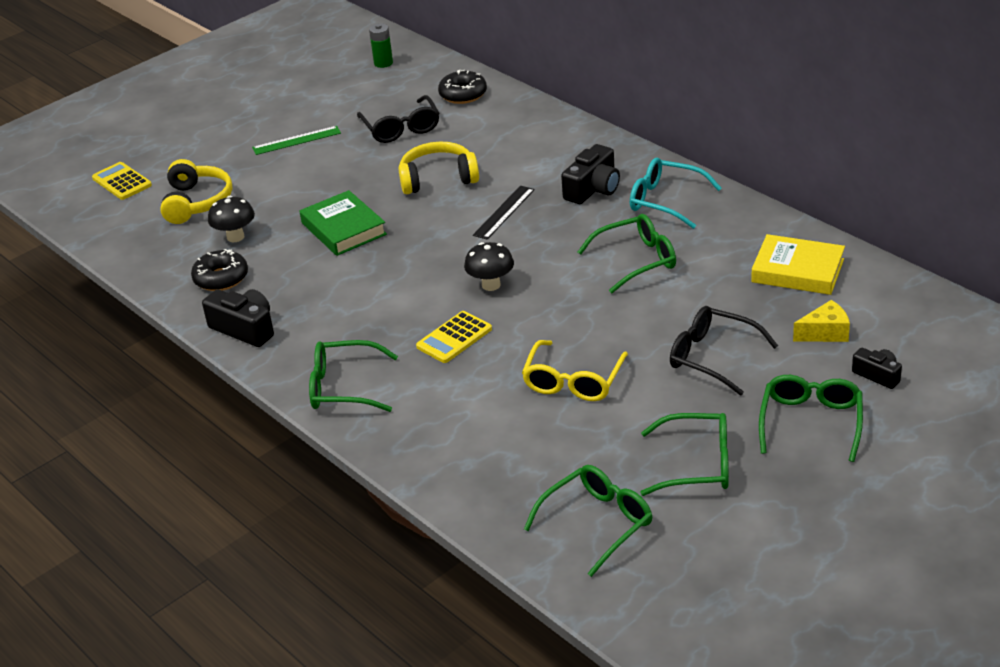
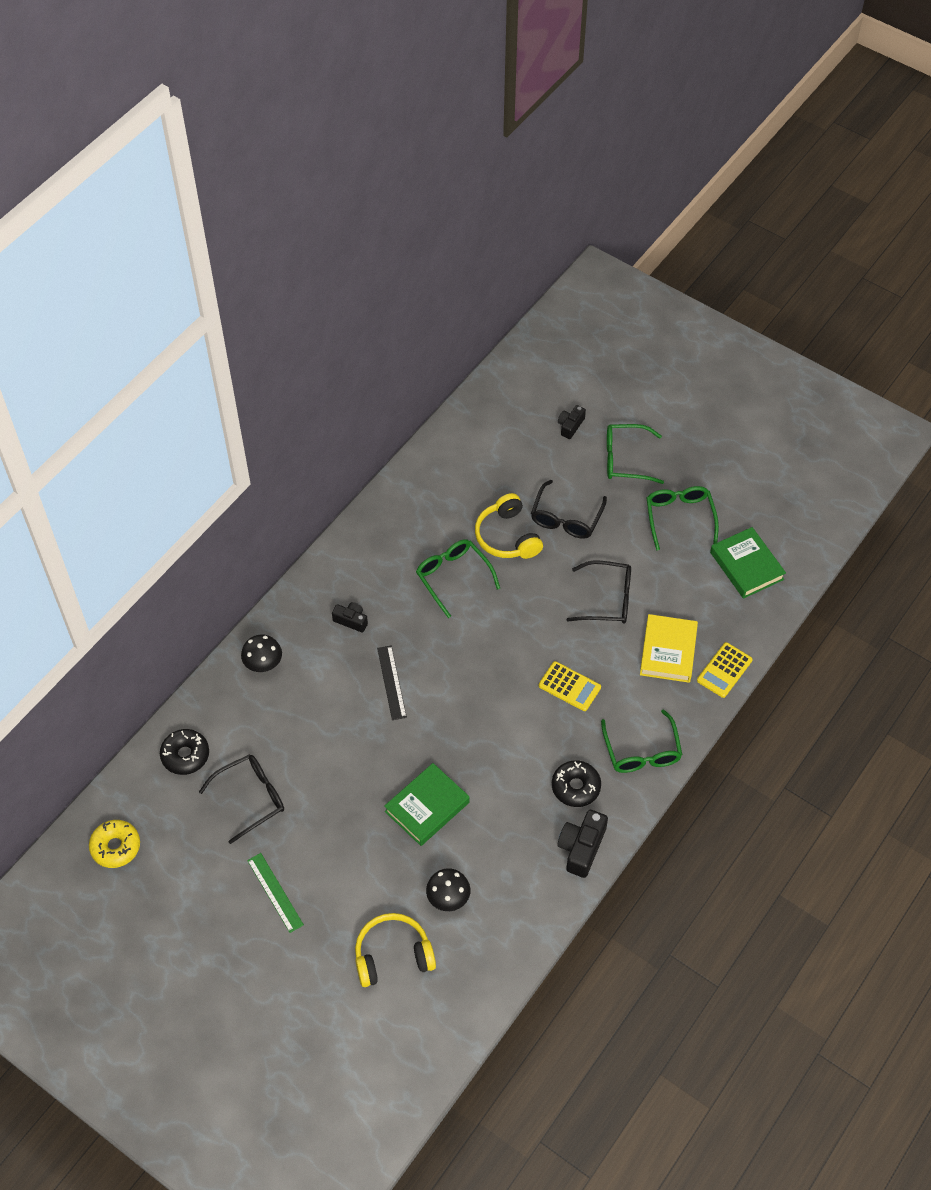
camera: 105 degrees left, 20 degrees up
(122, 182) = (359, 1047): yellow calculator -> yellow calculator (724, 670)
(221, 278) = (513, 891): black donut -> black donut (575, 787)
(383, 63) = (115, 847): green battery -> yellow donut
(438, 179) = (340, 746): yellow headphones -> yellow headphones (507, 536)
(491, 285) = (497, 673): black mushroom -> black mushroom (263, 664)
(504, 212) = (391, 682): black ruler -> black ruler turned 60 degrees clockwise
(573, 381) = (607, 599): yellow glasses -> black glasses
(593, 189) = (351, 620): black camera -> black camera, size x0.61
(597, 523) = (746, 566): green glasses -> green book
(665, 201) = (367, 566): turquoise glasses -> none
(797, 271) = (456, 474): yellow book -> yellow book (668, 651)
(825, 333) = (528, 455): yellow cheese -> none

